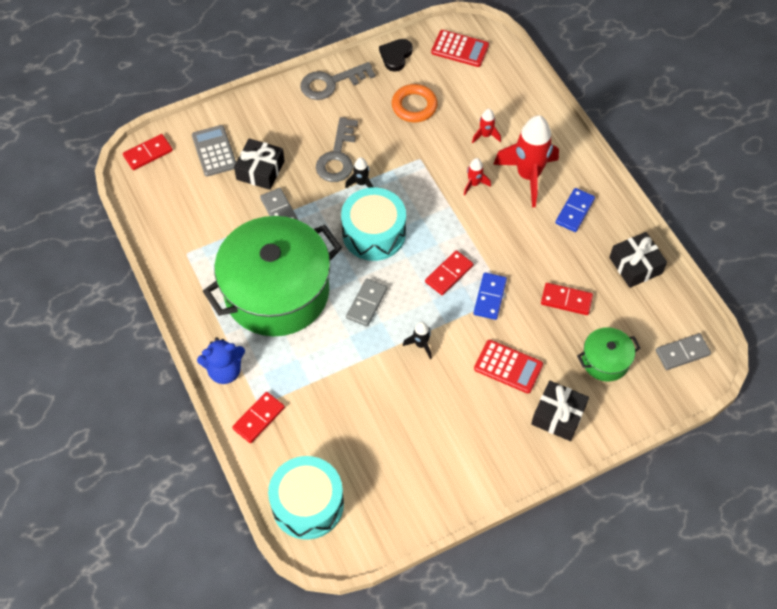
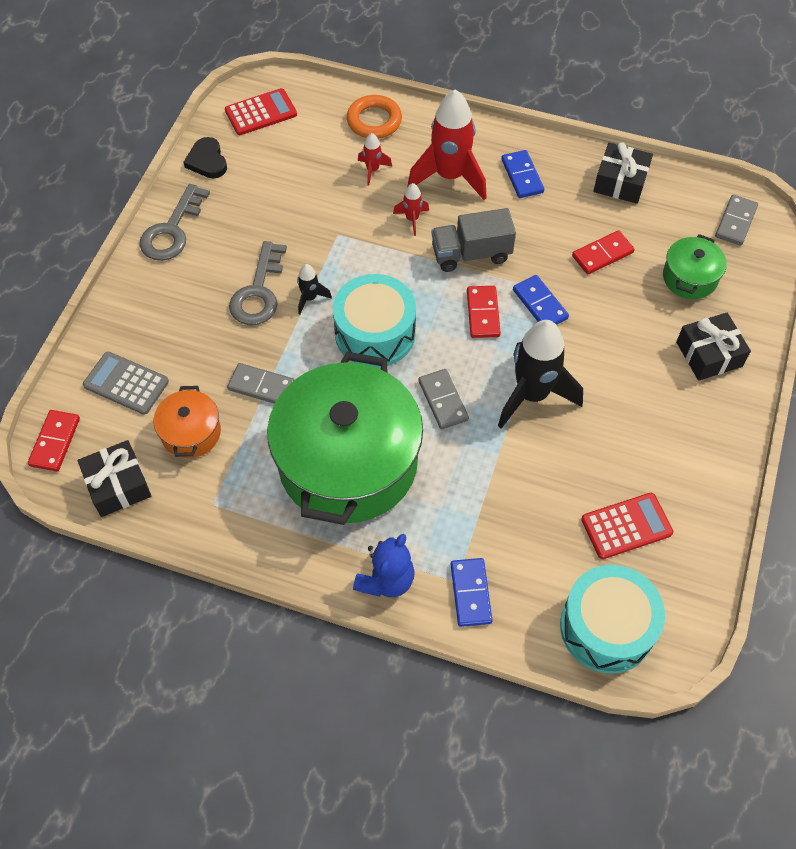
camera: 45 degrees left, 0 degrees up
(217, 205) = (191, 432): none -> orange pot
(258, 418) = (470, 593): red domino -> blue domino
(260, 170) = (196, 364): black gift -> black gift (118, 485)
(337, 156) = (258, 292): grey key -> grey key turned 45 degrees clockwise
(414, 106) = (277, 192): orange ring -> orange ring (374, 121)
(420, 344) = (532, 395): black rocket -> black rocket, size x2.22
(484, 233) = (471, 254): none -> grey truck
(508, 367) = (624, 349): red calculator -> red calculator (626, 526)

